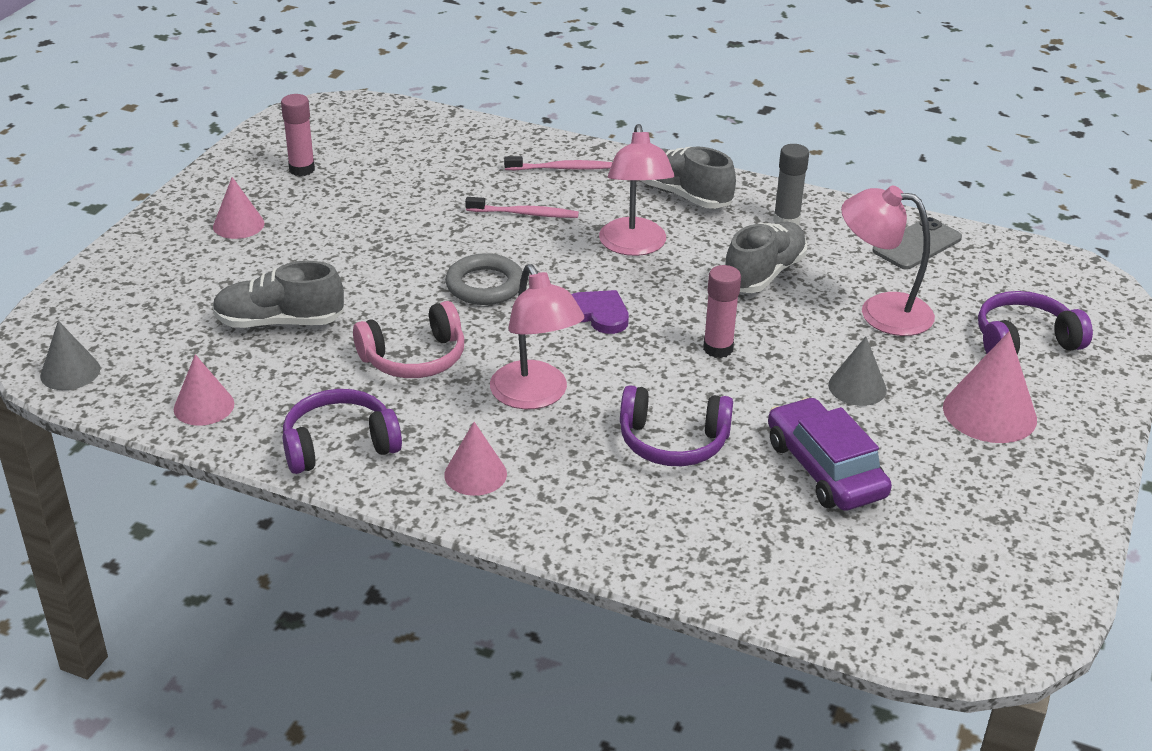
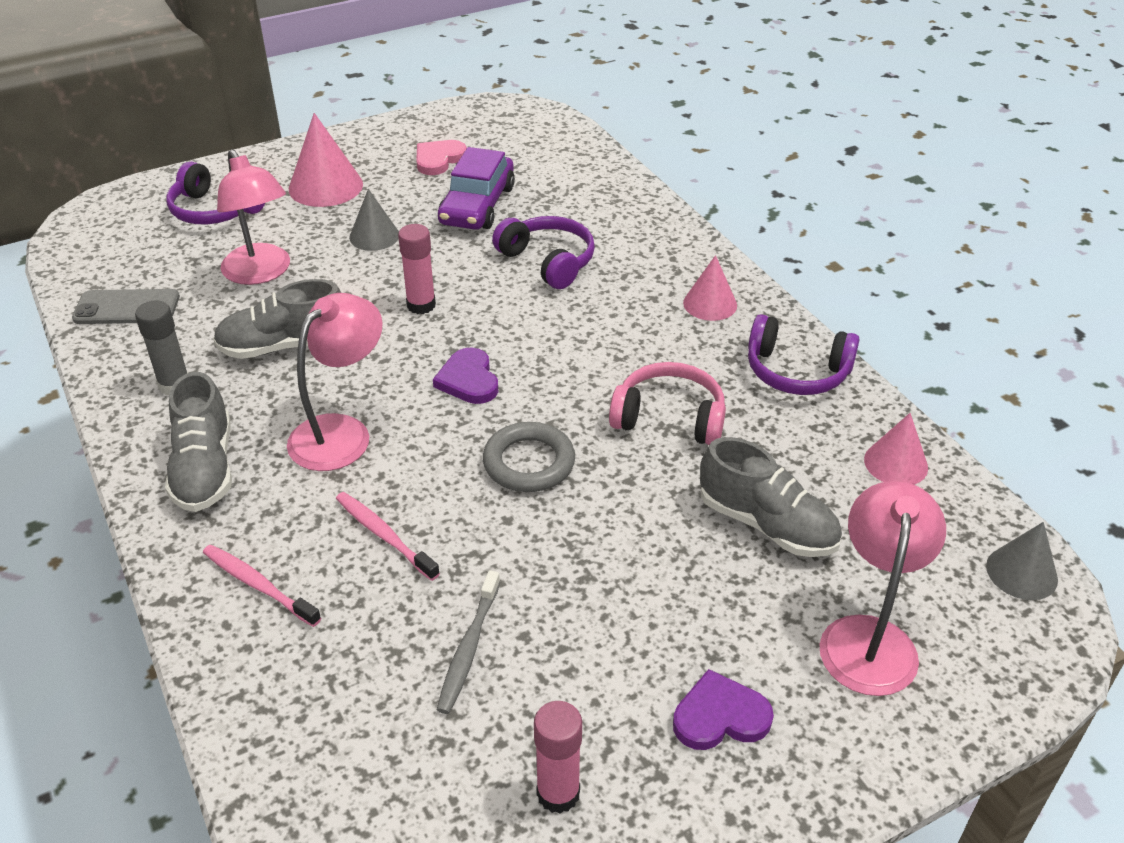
camera: 140 degrees left, 5 degrees up
(238, 225) = (720, 716): pink cone -> purple heart
(409, 193) = (468, 648): none -> grey toothbrush
(535, 396) = (605, 337): pink lamp -> pink lamp (869, 637)
(952, 505) = (439, 159): none -> pink heart

